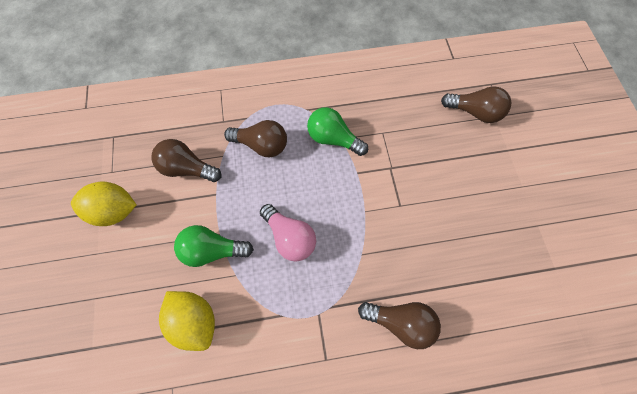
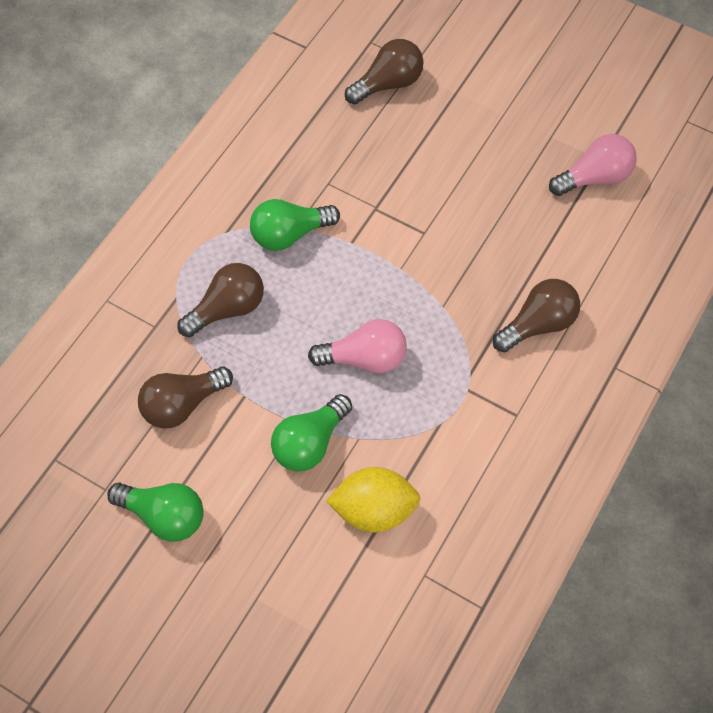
camera: 50 degrees left, 5 degrees down
(114, 211) = (164, 516): yellow lemon -> green light bulb
(538, 275) = (594, 178): none -> pink light bulb

